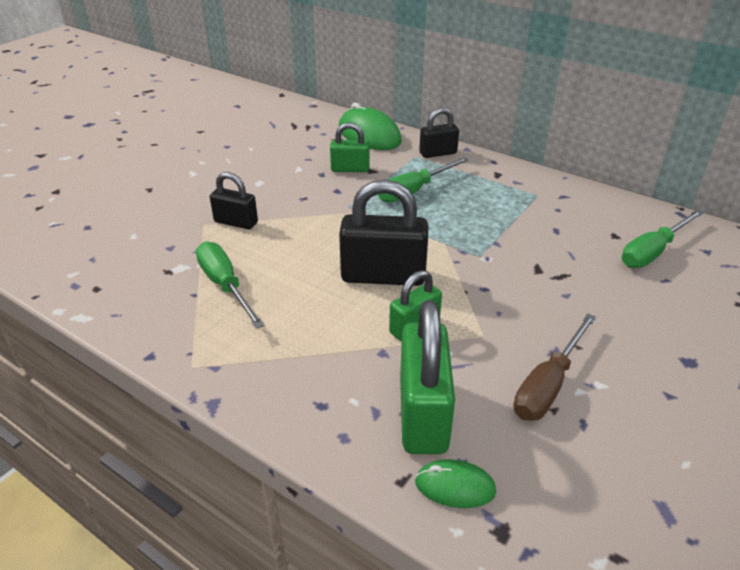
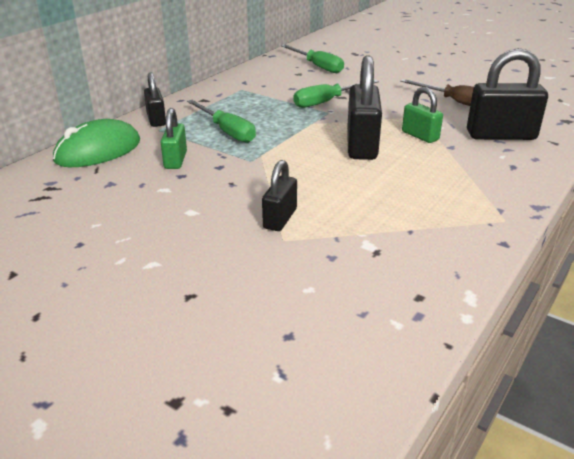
camera: 90 degrees left, 5 degrees down
(225, 285) = (393, 214): green screwdriver -> green screwdriver (326, 102)
(423, 414) = (501, 135): green padlock -> black padlock
(455, 486) = (548, 129): green mouse -> none

